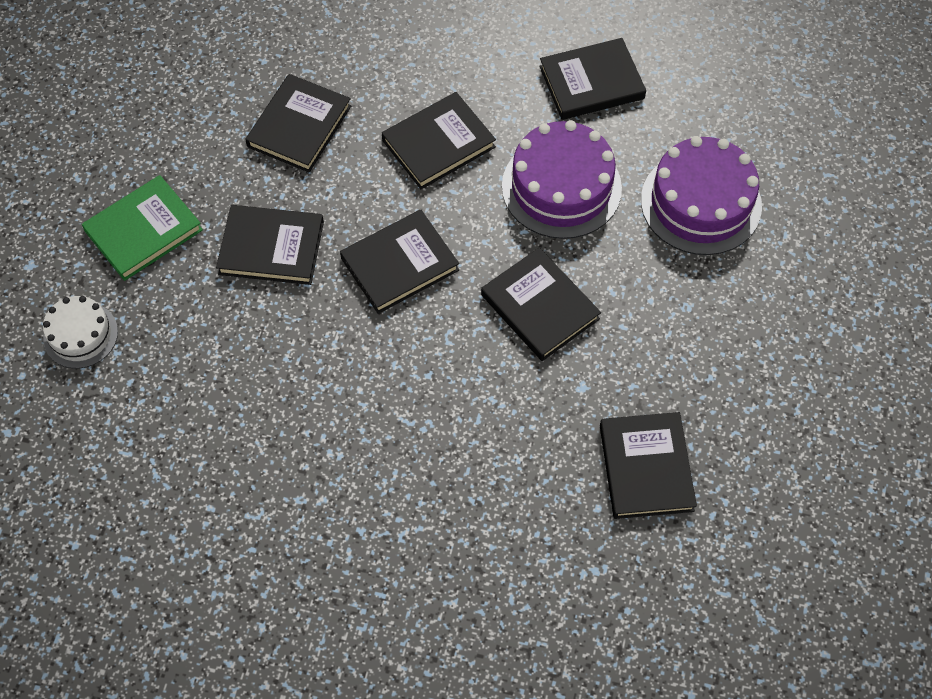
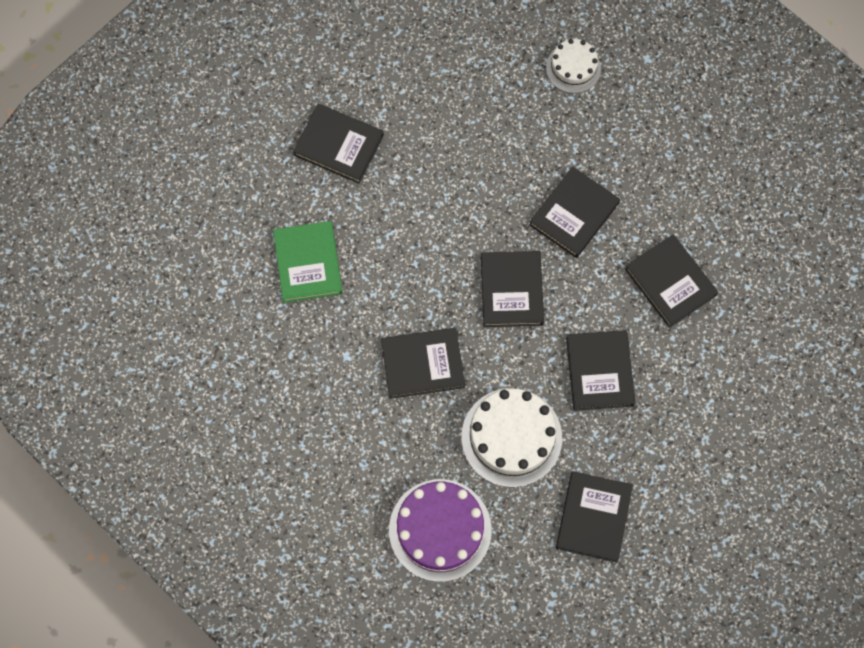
camera: 120 degrees right, 10 degrees up
(144, 231) = (635, 139): green book -> green book (308, 263)
(561, 187) = (511, 437): purple cake -> white cake
(646, 467) = (266, 362): black book -> black book (338, 145)

